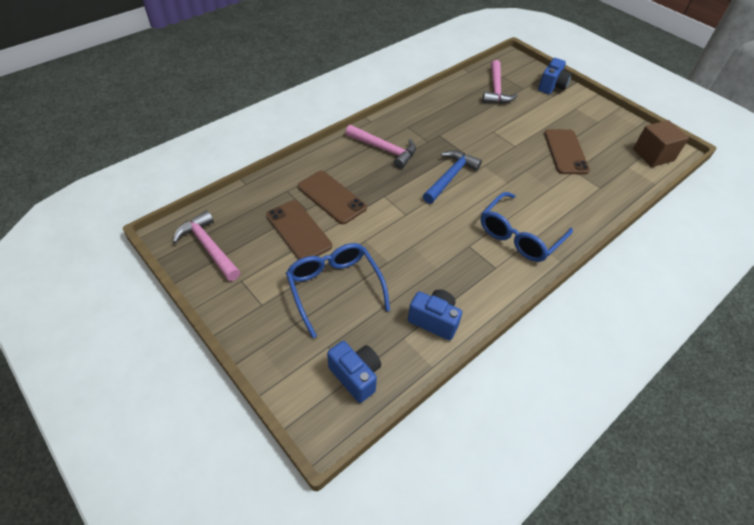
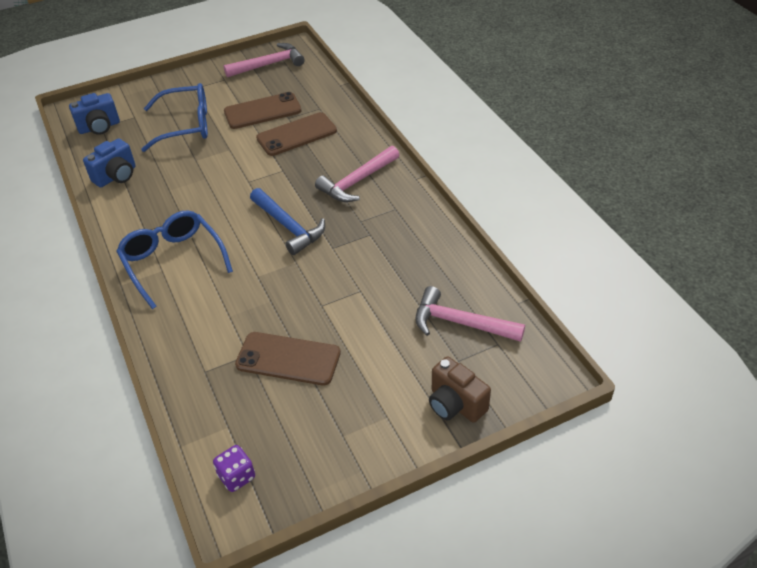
camera: 110 degrees right, 5 degrees down
(551, 86) = (455, 404): blue camera -> brown camera
(653, 155) = (237, 476): brown cube -> purple dice

